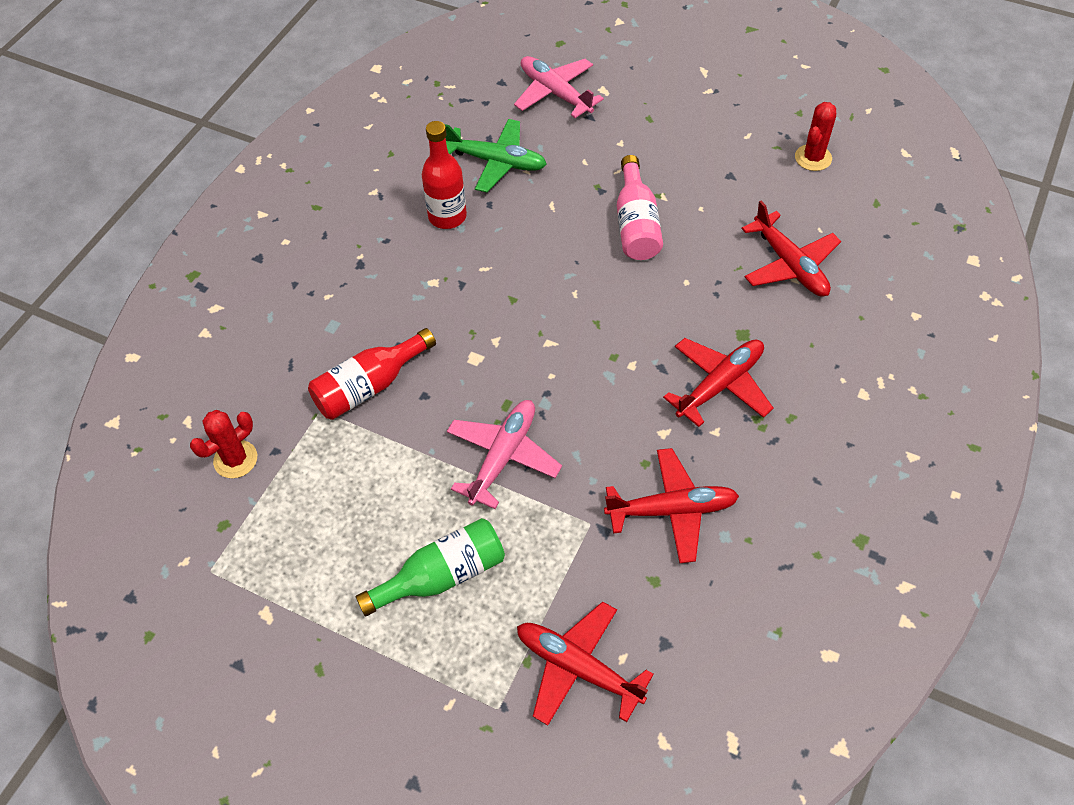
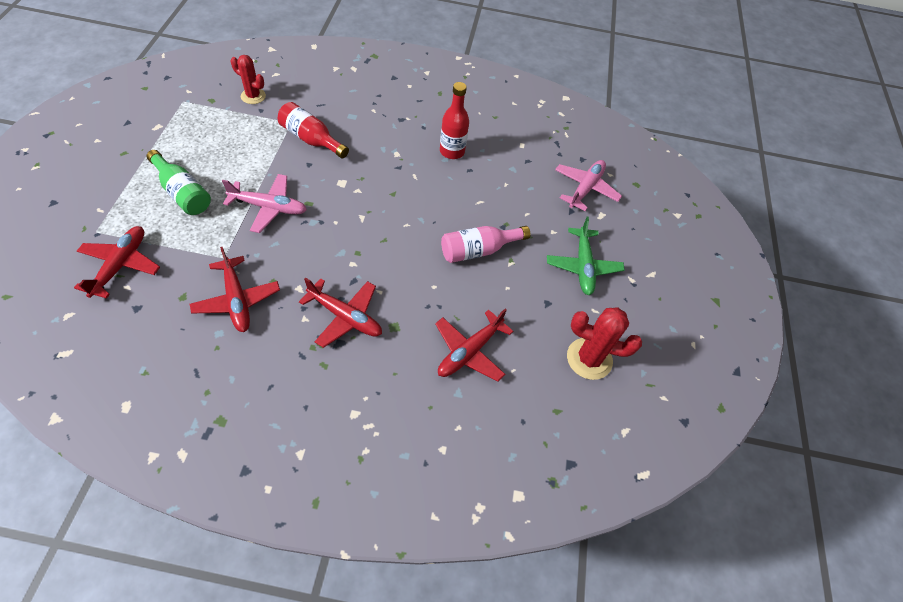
camera: 65 degrees right, 0 degrees up
(497, 162) = (507, 168): green plane -> green plane (583, 266)
(813, 158) = (589, 359): red cactus -> red cactus, size x1.50

